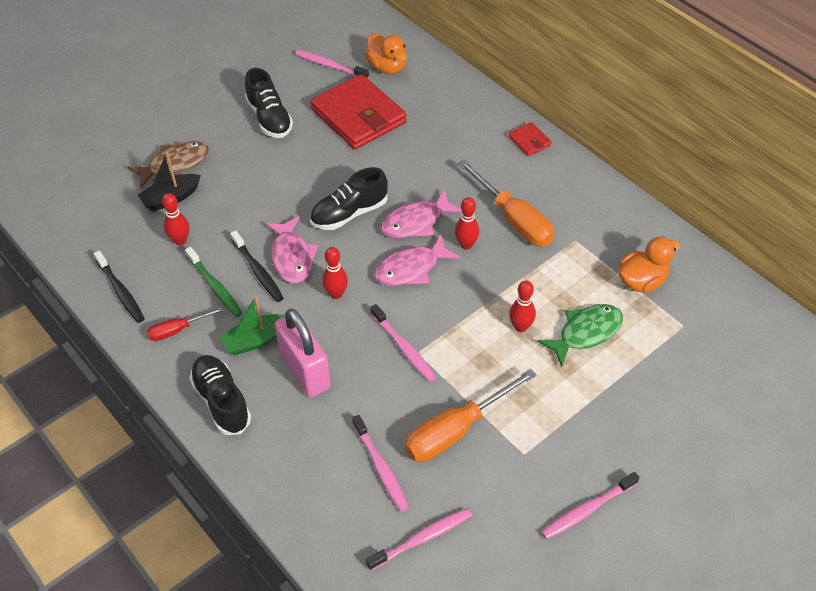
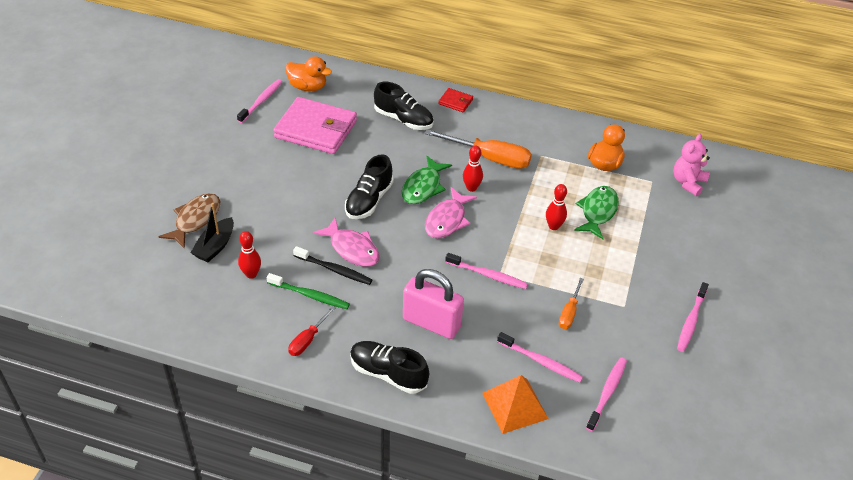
camera: 35 degrees left, 5 degrees down
(120, 291) = (234, 333): black toothbrush -> none
(256, 340) = (376, 319): green boat -> none
(269, 118) = (246, 156): black shoe -> black shoe (403, 119)
(315, 500) = (515, 406): none -> orange pyramid
(330, 66) = (261, 101): pink toothbrush -> pink toothbrush turned 120 degrees clockwise
(336, 294) = (408, 260): red bowling pin -> none
(358, 116) = (316, 129): red wallet -> pink wallet
(416, 222) = (423, 187): pink fish -> green fish
(456, 430) = (569, 312): orange screwdriver -> orange screwdriver, size x0.53
(728, 347) = (688, 182): none -> pink teddy bear

